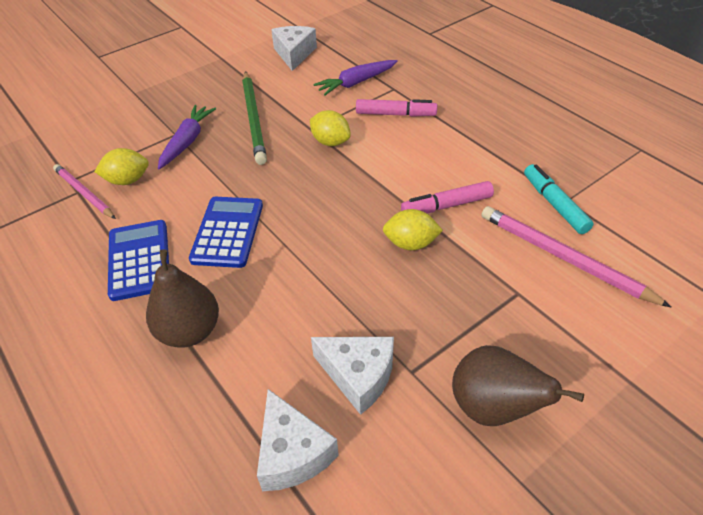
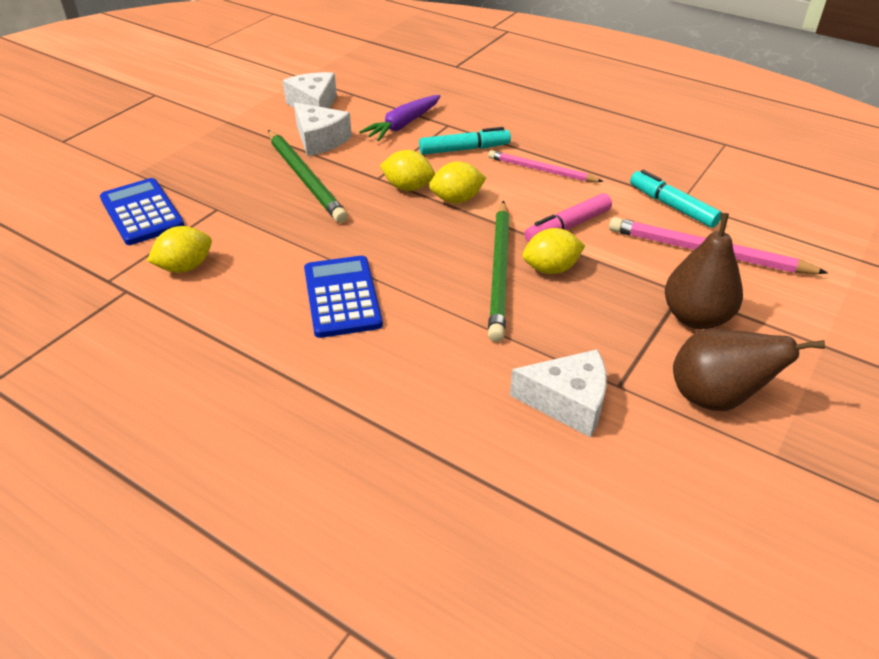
camera: 20 degrees left, 5 degrees down
(84, 193) = (136, 291): pink pencil -> pink pencil (541, 170)
(139, 260) = (251, 346): blue calculator -> blue calculator (142, 212)
(187, 141) = (237, 214): purple carrot -> none
(189, 331) = (356, 404): brown pear -> brown pear (696, 317)
(292, 453) = (540, 491): white cheese -> white cheese (320, 140)
(364, 161) = (457, 199): none -> yellow lemon
(366, 237) = (500, 271): none -> green pencil
(395, 114) = (464, 149): pink marker -> turquoise marker

